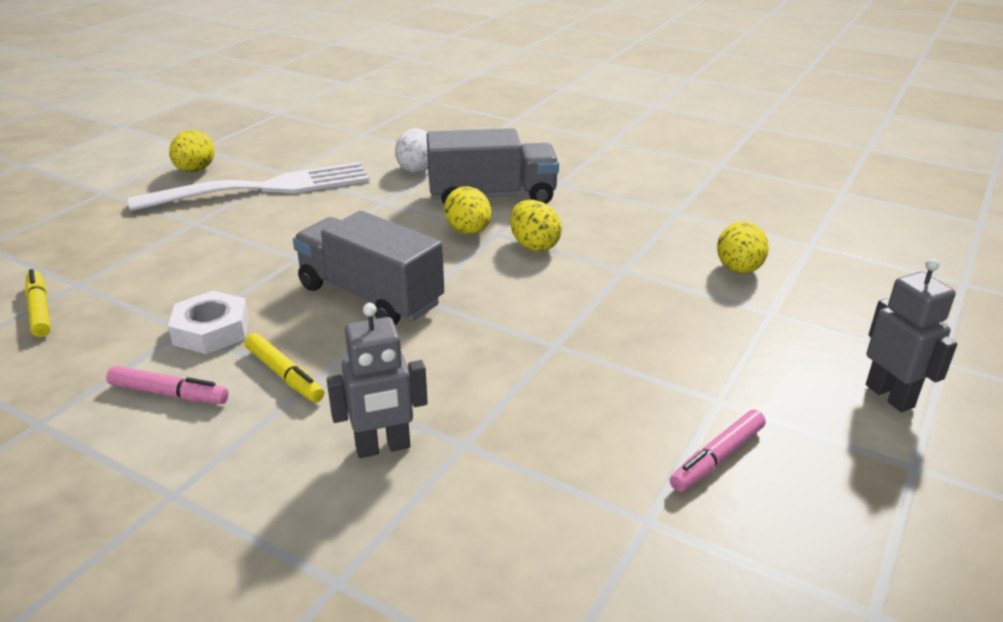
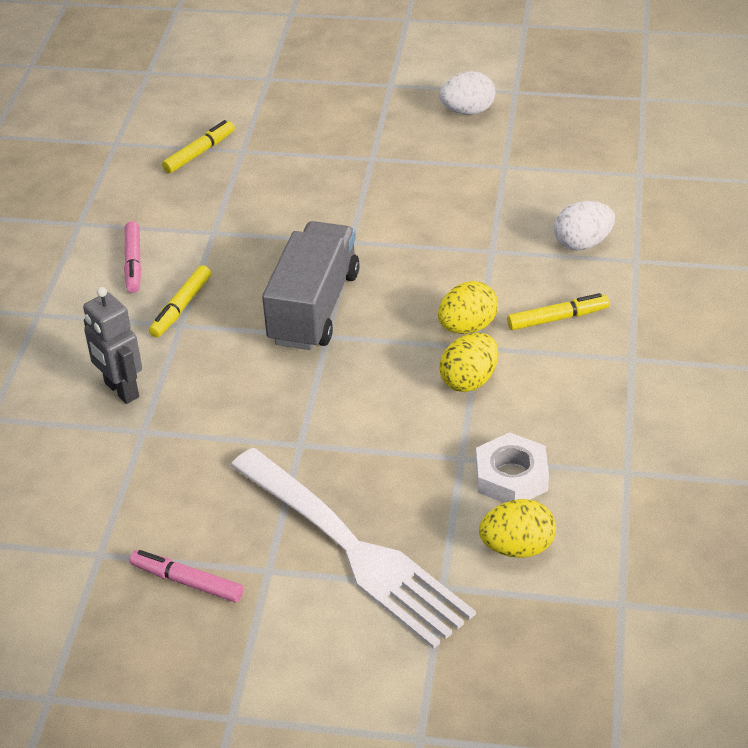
camera: 70 degrees right, 10 degrees up
(195, 170) = (467, 111): yellow egg -> white egg
(211, 330) = (218, 245): white nut -> white nut (511, 476)
(264, 188) = (462, 166): white fork -> white fork (354, 550)
(492, 196) = (557, 318): grey truck -> yellow marker
(890, 396) = (333, 695): grey robot -> none

